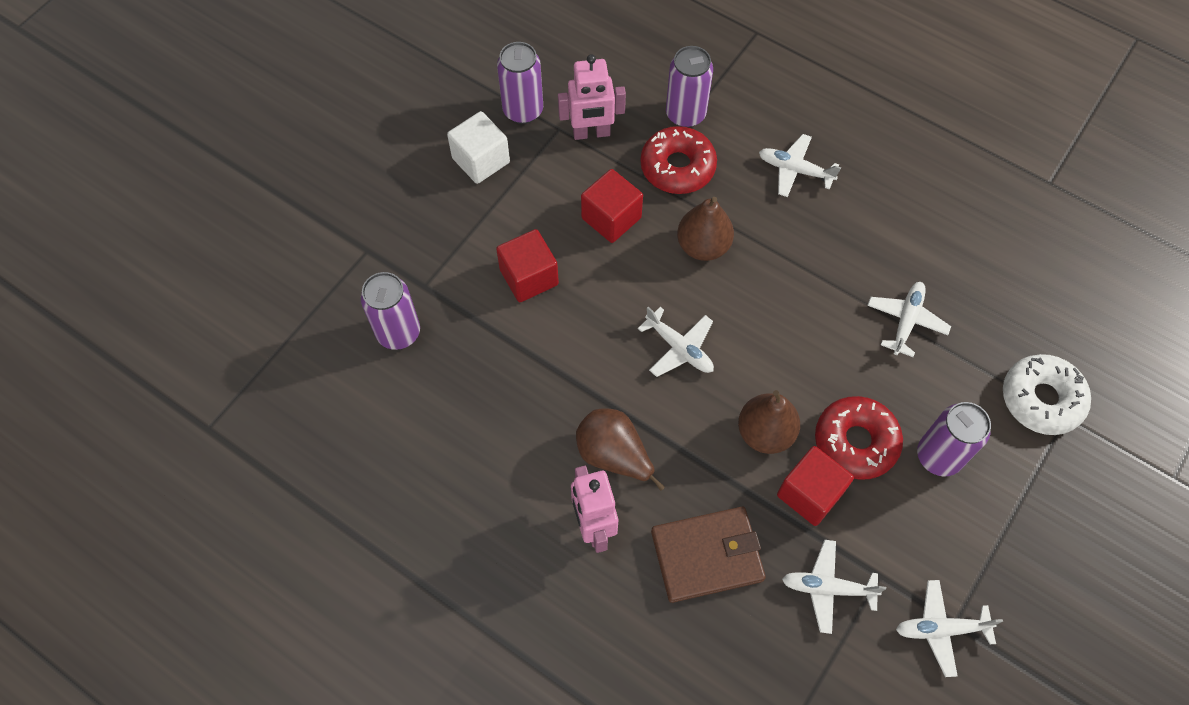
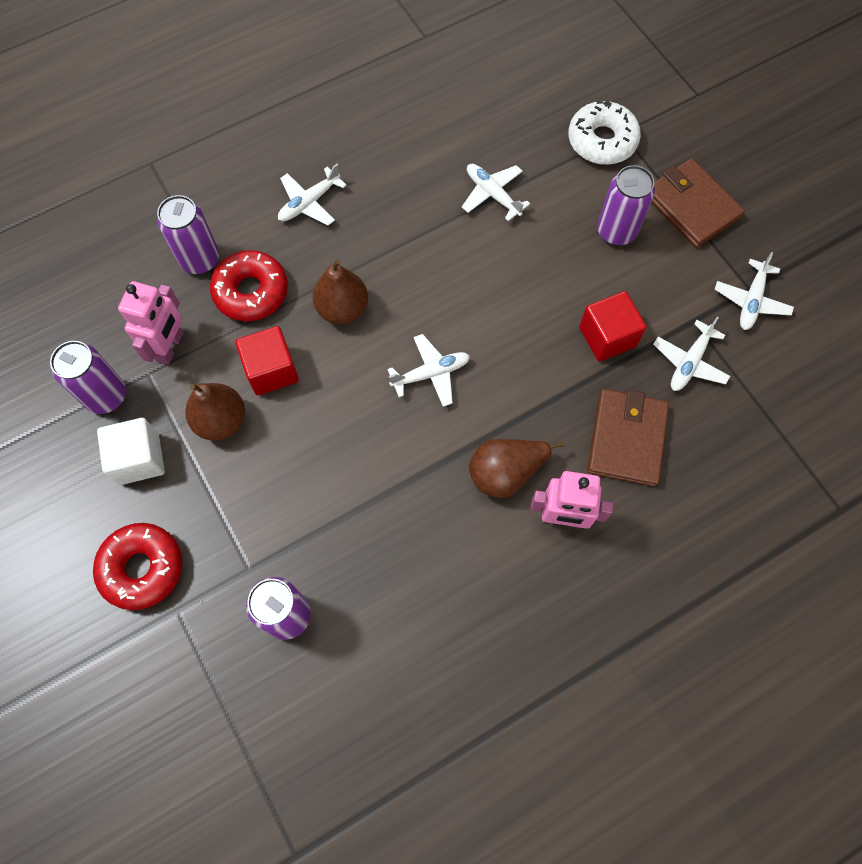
camera: 65 degrees left, 5 degrees up
(529, 277) = (293, 469): red cube -> none
(765, 433) = (540, 344): brown pear -> brown pear (221, 421)
(855, 442) = (578, 282): red donut -> red donut (142, 568)
(1020, 523) = (691, 206): none -> brown wallet

